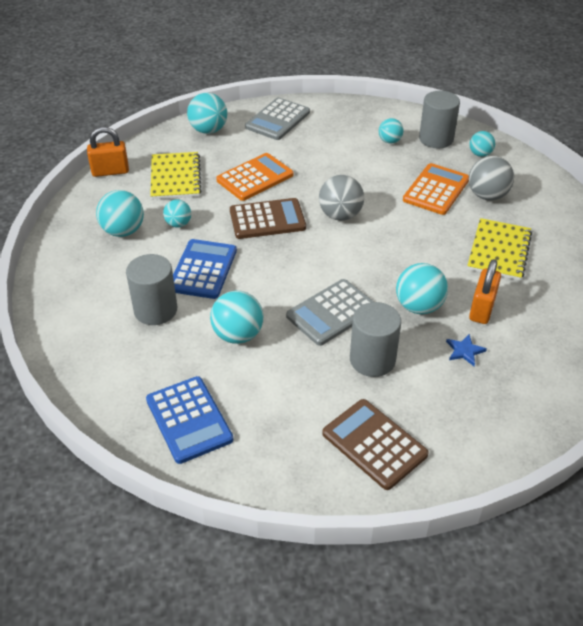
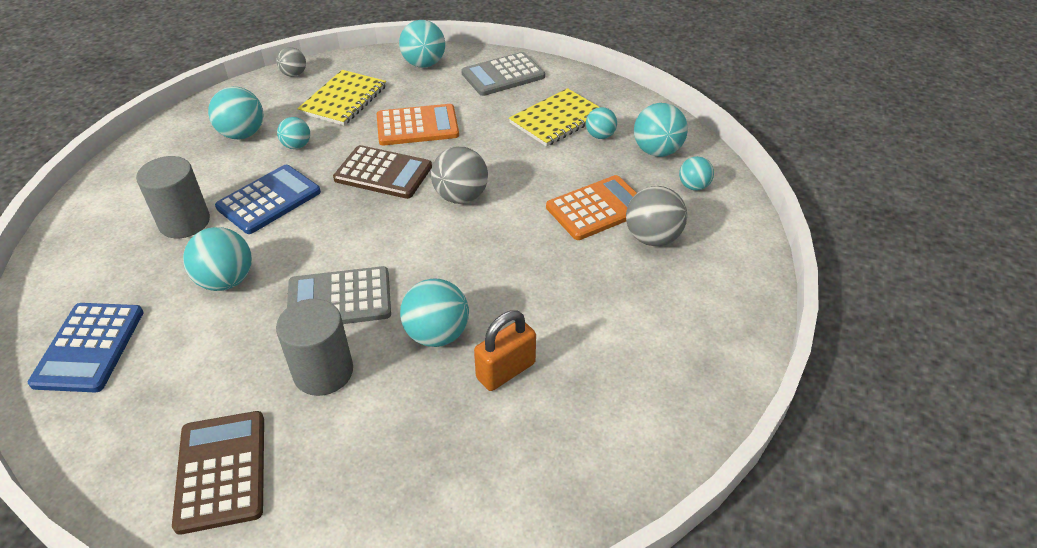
camera: 30 degrees right, 0 degrees up
(110, 171) = (294, 74): orange padlock -> grey ball
(436, 139) = (657, 151): grey cylinder -> turquoise ball
(464, 351) = (433, 412): blue star -> none
(499, 251) = (599, 309): yellow notebook -> yellow notebook (557, 119)

